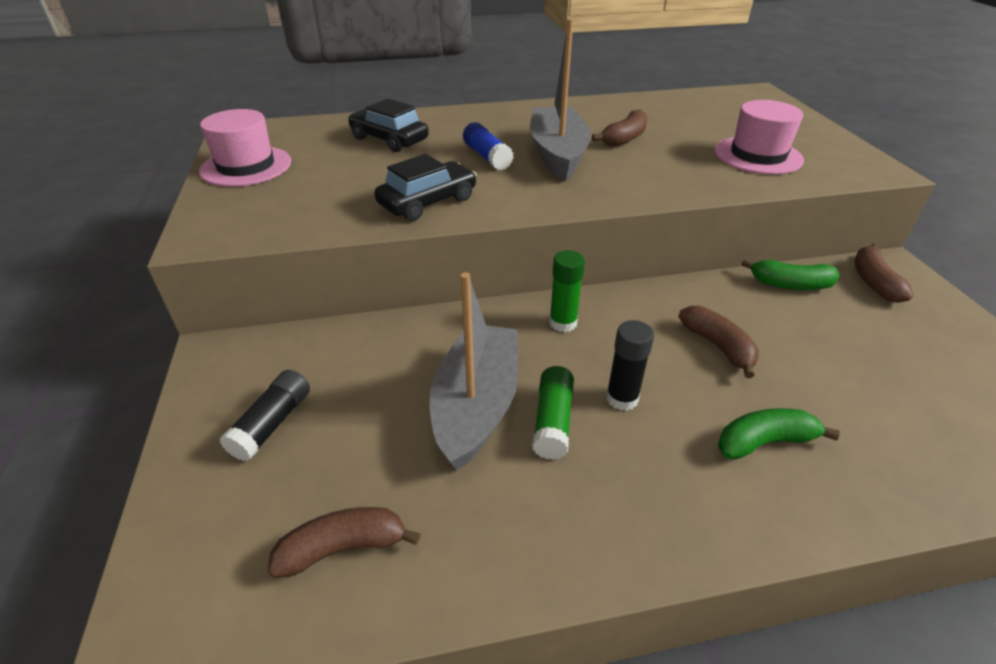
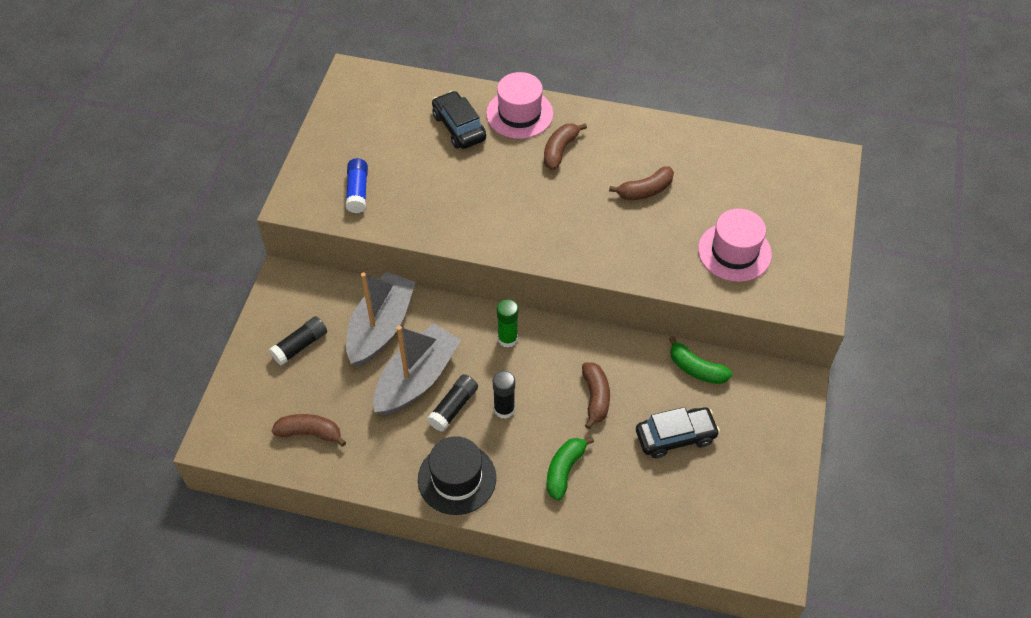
camera: 25 degrees right, 15 degrees up
(246, 166) = (343, 129): pink hat -> pink hat (519, 114)
(428, 202) = (448, 218): black car -> black car (675, 436)
(487, 157) = (520, 177): blue glue stick -> blue glue stick (357, 191)
(553, 421) = (453, 407): green glue stick -> black glue stick
(557, 154) = (575, 194): grey boat -> grey boat (381, 327)
(631, 518) = (457, 478): none -> black hat
(764, 442) = (564, 470): green banana -> green banana turned 75 degrees counterclockwise
(873, 282) = (763, 391): brown banana -> brown banana (560, 150)

